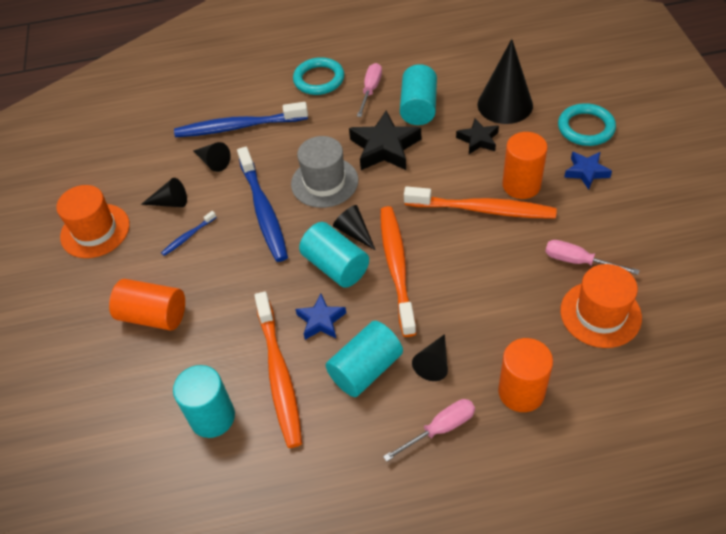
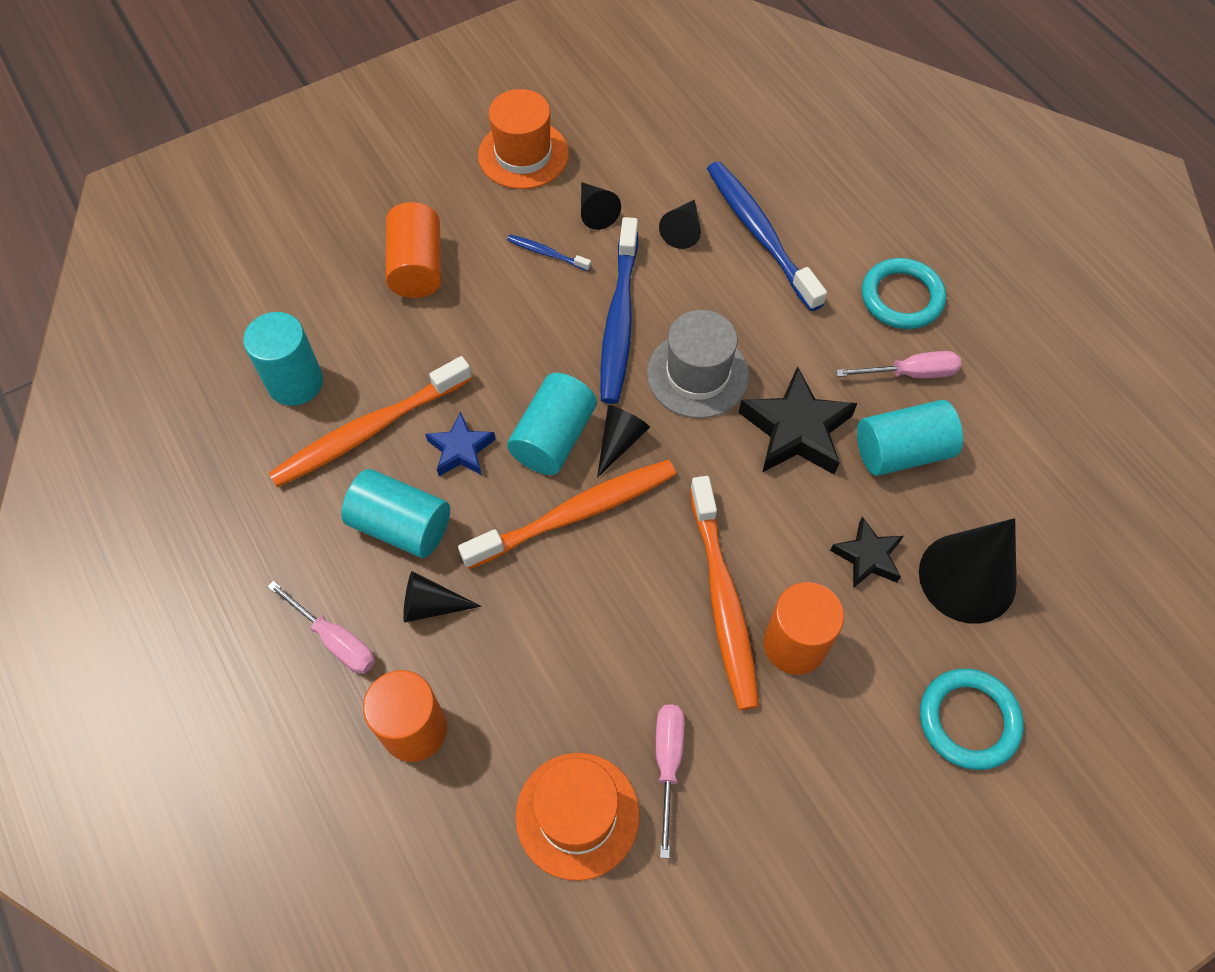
camera: 65 degrees right, 10 degrees up
(263, 210) = (619, 320): blue toothbrush -> blue toothbrush turned 45 degrees counterclockwise
(586, 172) = (863, 741): blue star -> none

